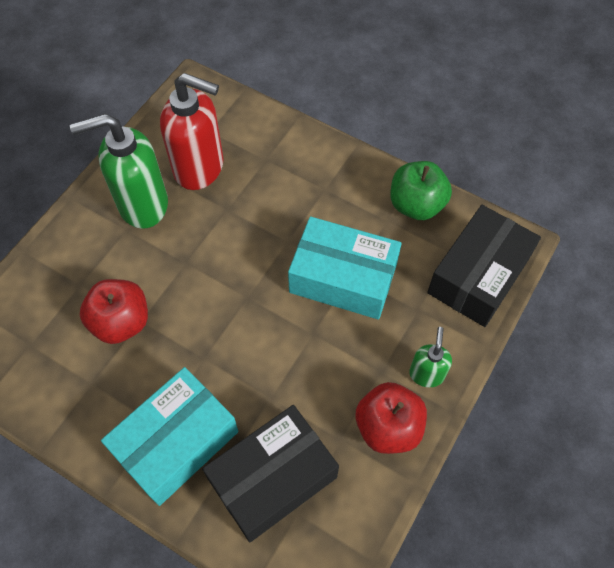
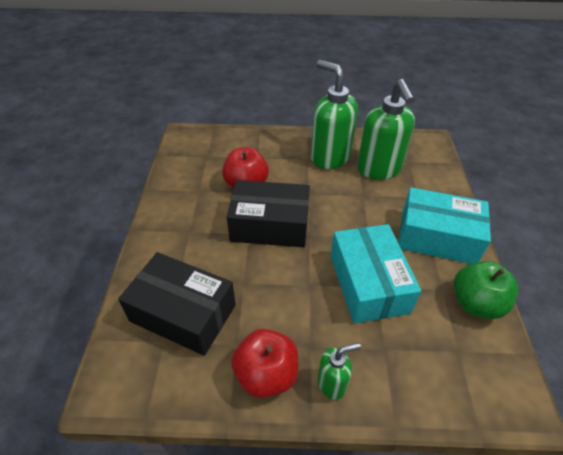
camera: 60 degrees right, 15 degrees down
(176, 442) = (182, 247): turquoise box -> turquoise box (437, 237)
(199, 168) = (379, 169): red soap dispenser -> green soap dispenser
(478, 275) = (457, 384): black box -> black box (270, 225)

